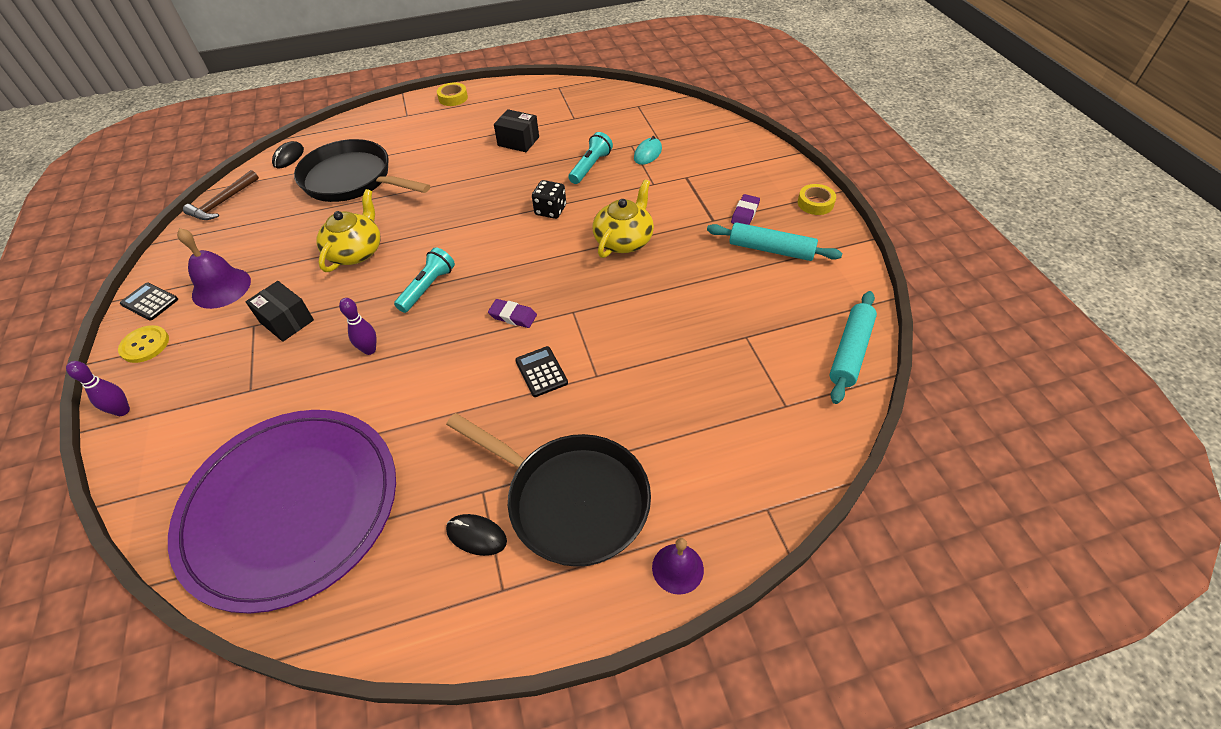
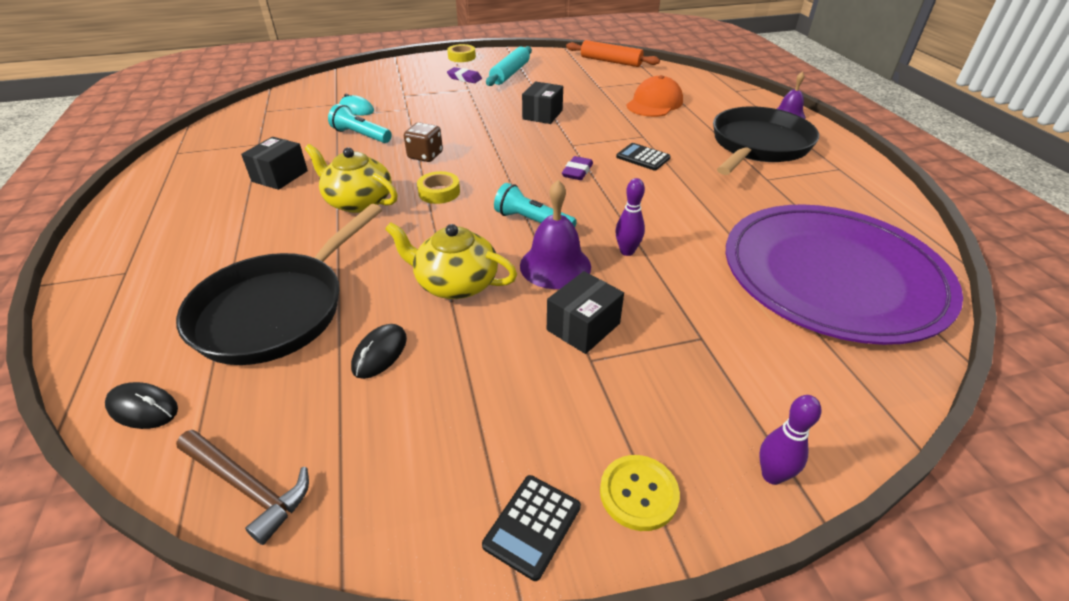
camera: 90 degrees left, 10 degrees down
(221, 288) = (507, 420): purple bell -> purple bell (555, 265)
(453, 98) = (117, 231): yellow tape -> yellow tape (439, 192)
(476, 535) = (805, 180): black mouse -> black mouse (380, 353)
(541, 372) = (643, 157): black calculator -> black calculator turned 60 degrees clockwise
(550, 210) = (425, 155): black dice -> brown dice
(624, 240) = (483, 122): yellow teapot -> yellow teapot (358, 201)
(648, 284) = (542, 115): none -> black box
(698, 394) = (654, 103): none -> orange cap
(850, 352) = (611, 61): turquoise rolling pin -> orange rolling pin

